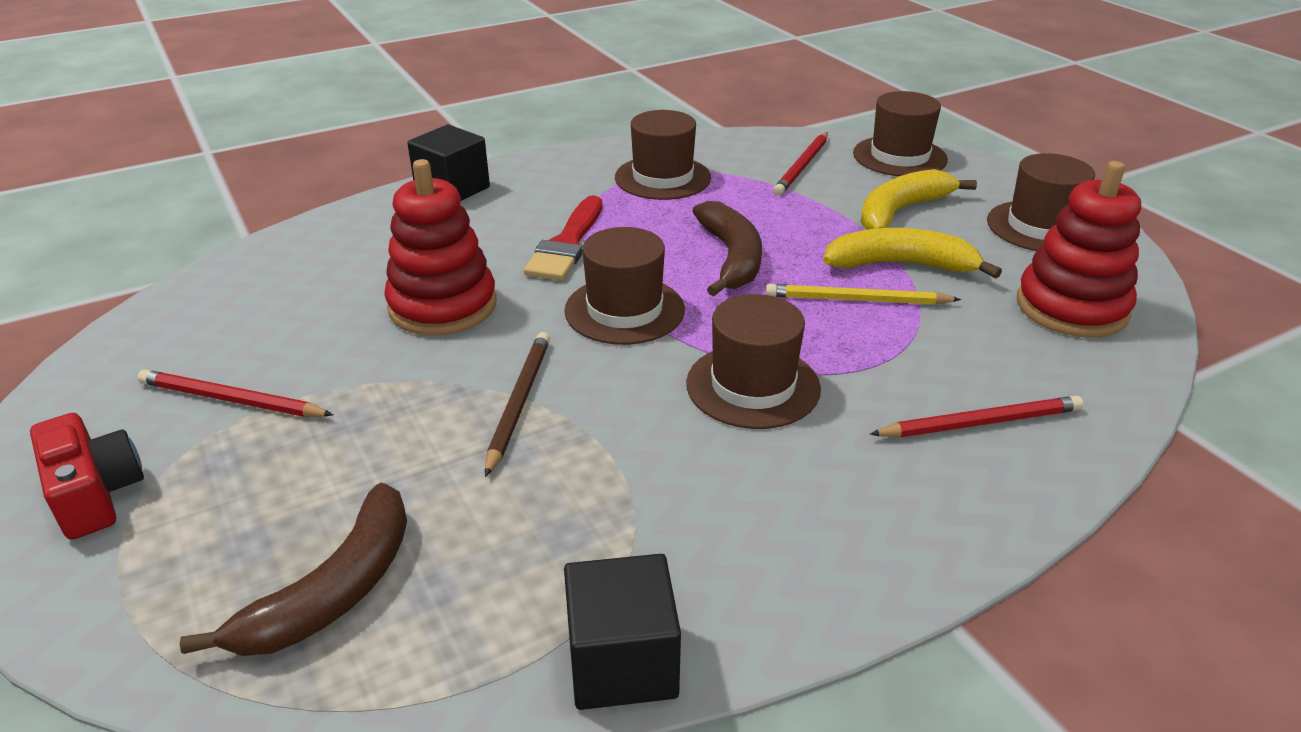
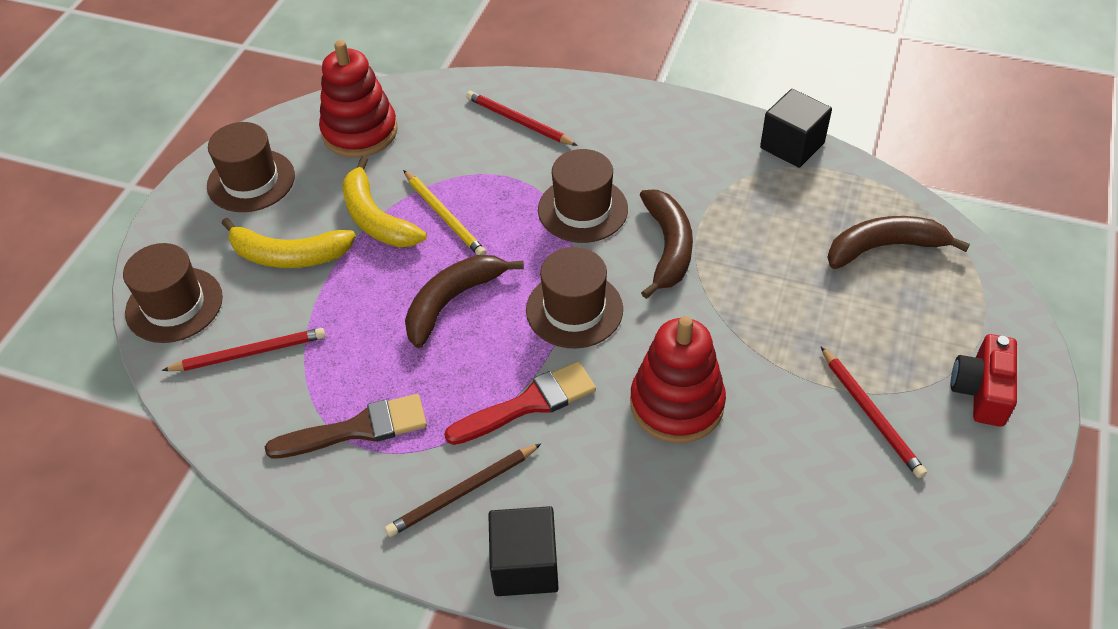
camera: 130 degrees left, 15 degrees up
(518, 402) = (709, 287): brown pencil -> brown pencil (463, 492)
(612, 409) = (667, 247): none -> brown banana
(662, 178) = (357, 429): brown hat -> brown brush

